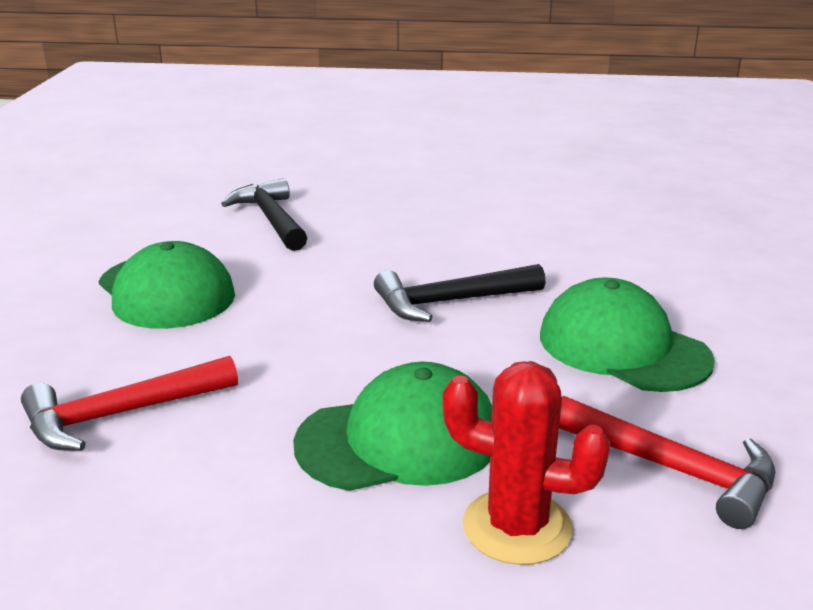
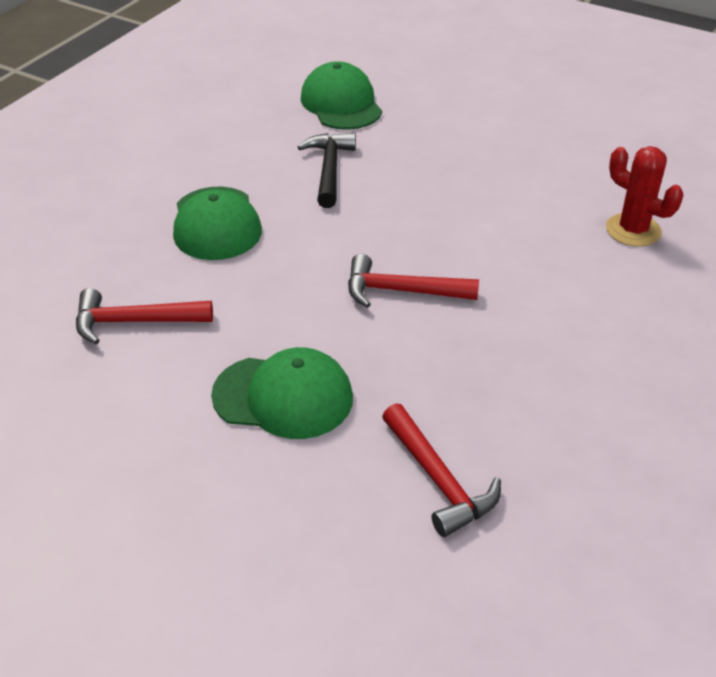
camera: 25 degrees right, 15 degrees up
(451, 302) = (402, 291): black hammer -> red hammer
(517, 527) = (307, 483): red cactus -> red cactus (633, 230)
(623, 347) = (493, 371): green cap -> green cap (341, 104)

